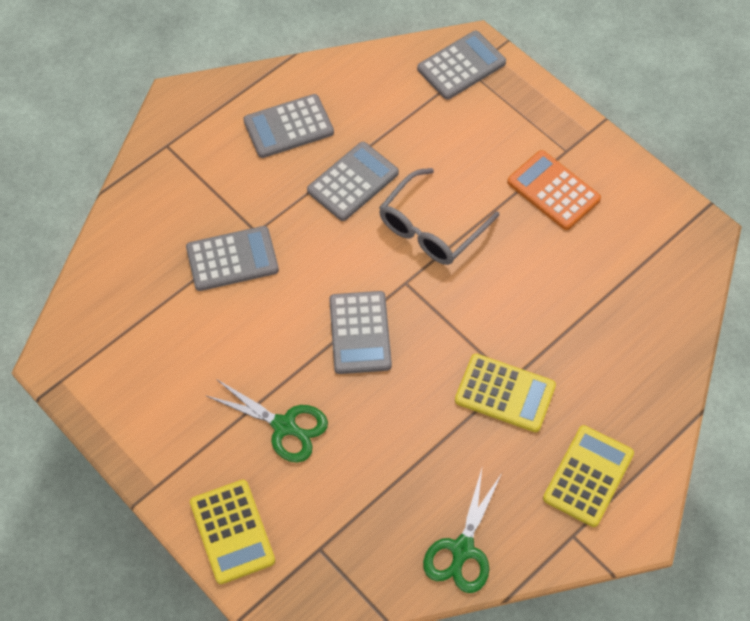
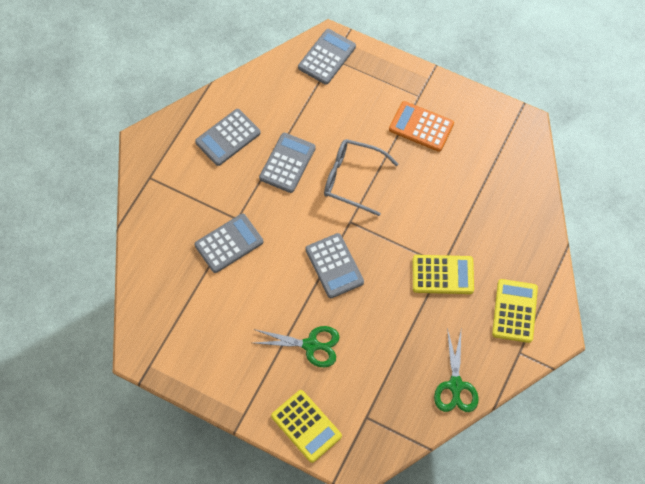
camera: 20 degrees left, 5 degrees up
(431, 228) = (352, 179): grey glasses -> grey glasses turned 90 degrees clockwise

